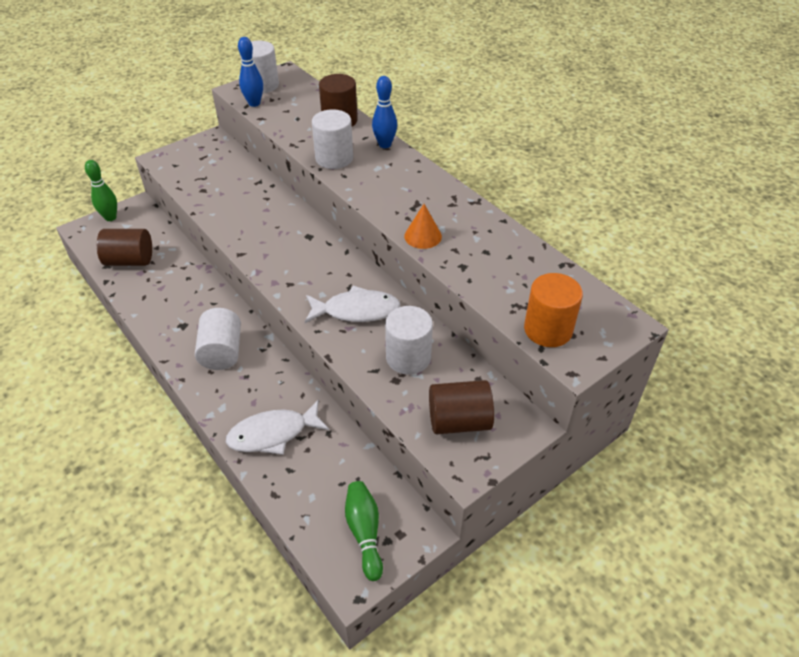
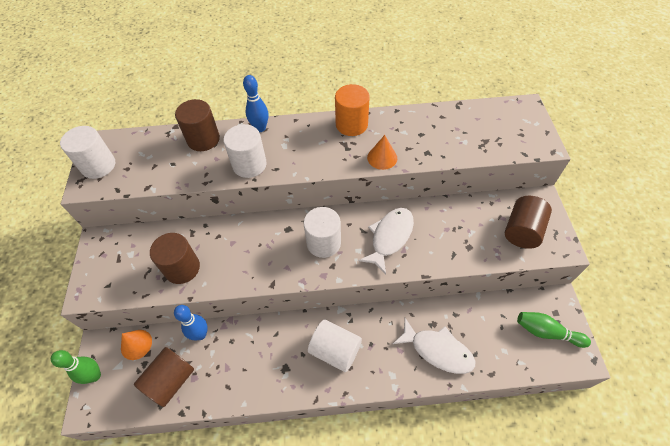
camera: 55 degrees left, 10 degrees up
(150, 224) = (136, 344): none -> orange cone
(218, 194) = (182, 268): none -> brown cylinder
(254, 103) = (120, 182): blue bowling pin -> blue bowling pin (200, 334)
(273, 434) = (437, 350): white fish -> white fish turned 75 degrees counterclockwise
(408, 357) = (453, 230): white cylinder -> white cylinder (323, 243)
(548, 329) = (511, 143): orange cylinder -> orange cylinder (351, 124)

